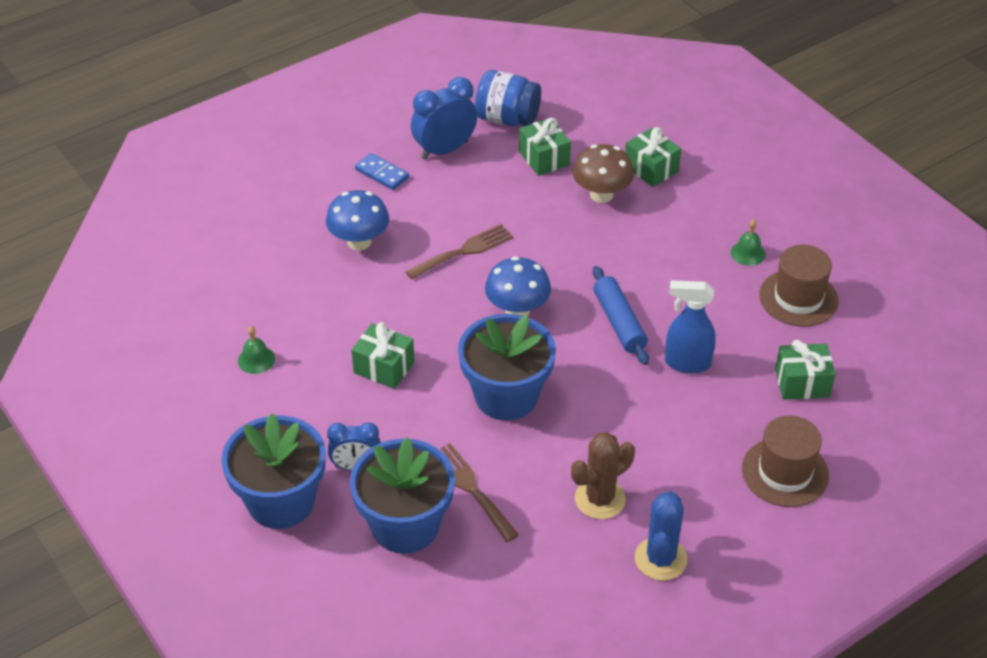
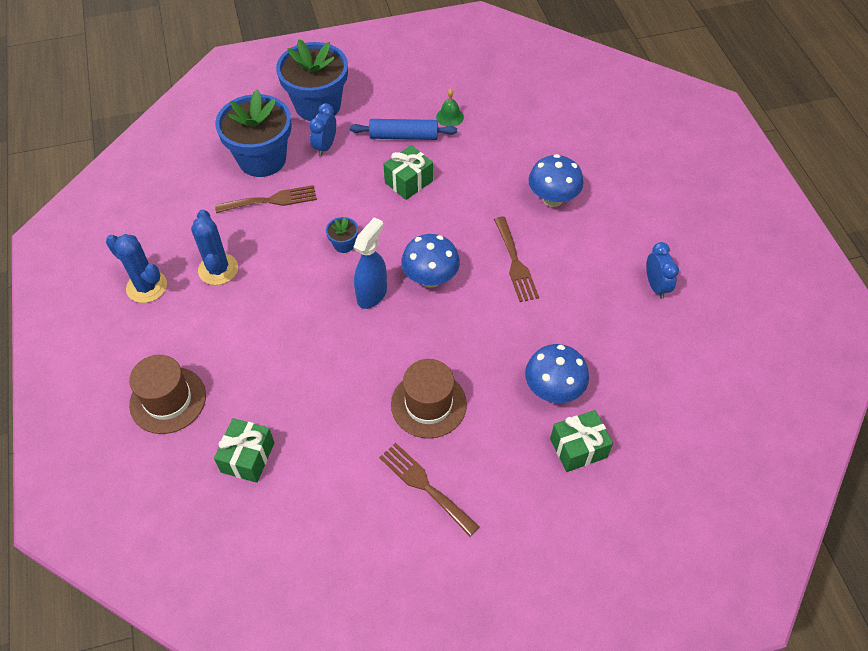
camera: 110 degrees right, 10 degrees up
(382, 174) = (635, 233): blue domino -> none
(444, 150) = (656, 286): blue clock -> blue clock, size x0.65
(506, 396) = (344, 244): blue flower pot -> blue flower pot, size x0.42
(507, 119) = (691, 349): blue jar -> none
(544, 158) = (622, 360): green gift -> none
(600, 499) = (218, 269): brown cactus -> blue cactus
(601, 195) = (553, 390): brown mushroom -> blue mushroom
(619, 322) = (384, 344): blue rolling pin -> blue rolling pin (403, 136)
(687, 363) = (315, 377): blue spray bottle -> blue spray bottle (372, 294)
(748, 253) = (425, 485): green bell -> brown fork
(798, 298) = (347, 504): brown hat -> brown hat (428, 404)

